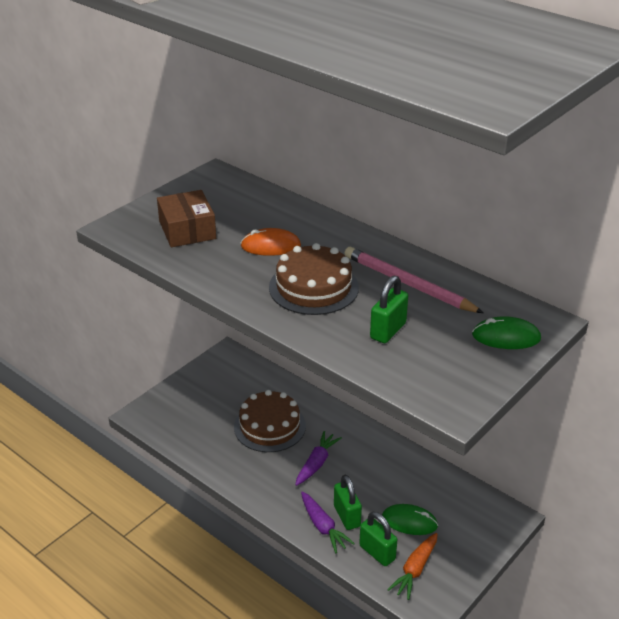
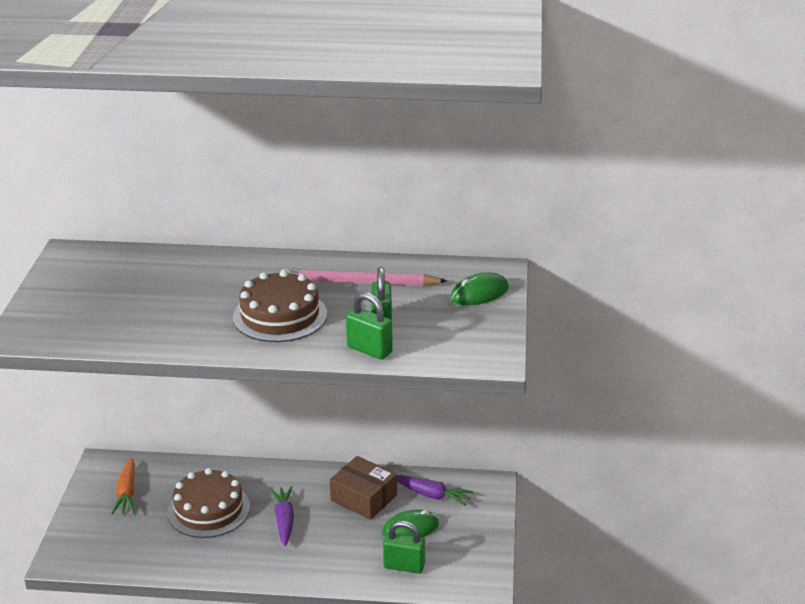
camera: 35 degrees left, 5 degrees down
(187, 230) = (100, 312): brown box -> brown box (363, 498)
(270, 246) = (200, 296): orange mouse -> none
(323, 527) = (338, 569): purple carrot -> purple carrot (432, 495)
(347, 516) = (351, 550): green padlock -> green padlock (369, 350)
(415, 570) = (447, 563): orange carrot -> orange carrot (127, 493)

